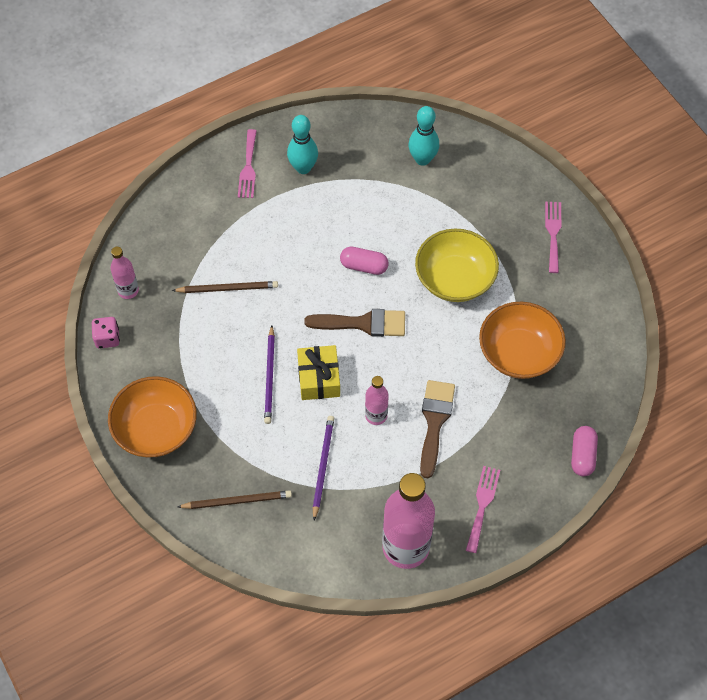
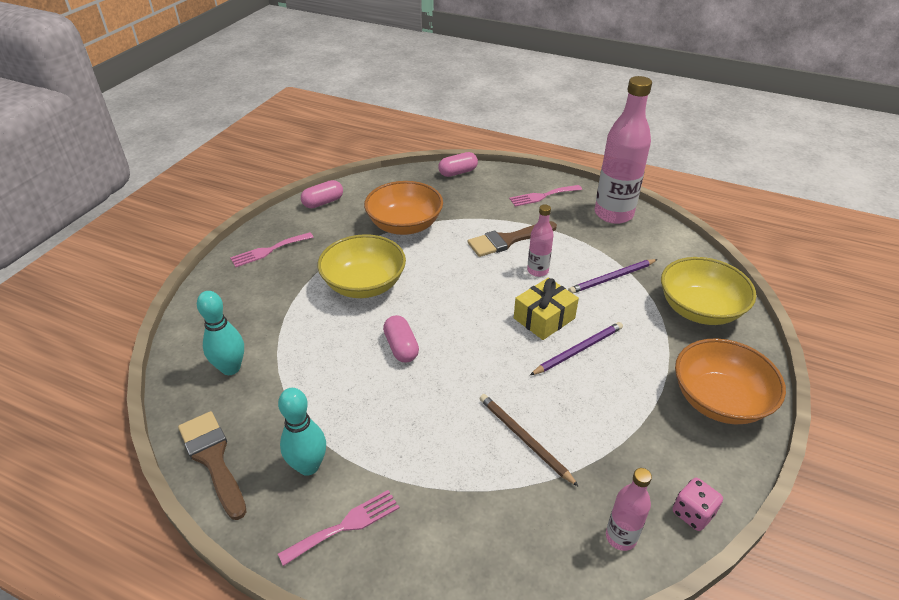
camera: 125 degrees left, 20 degrees down
(237, 501) = (699, 309): brown pencil -> yellow bowl
(363, 323) = (463, 318): brown brush -> brown brush (213, 459)
(605, 306) = (323, 202): none -> pink capsule

